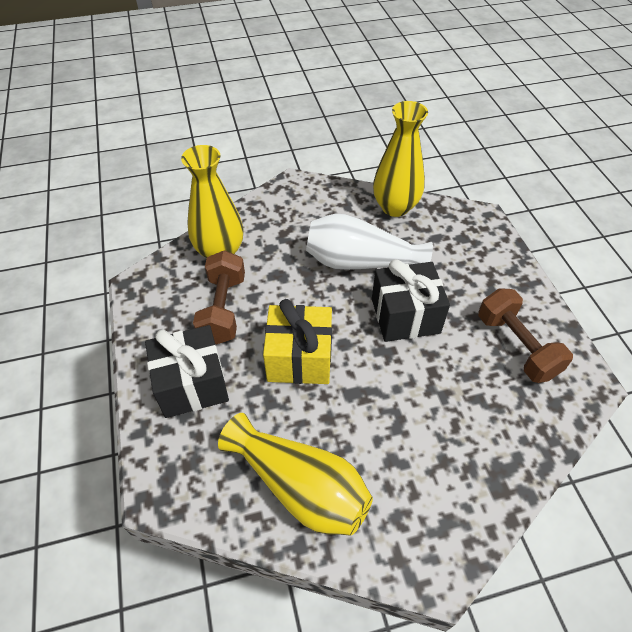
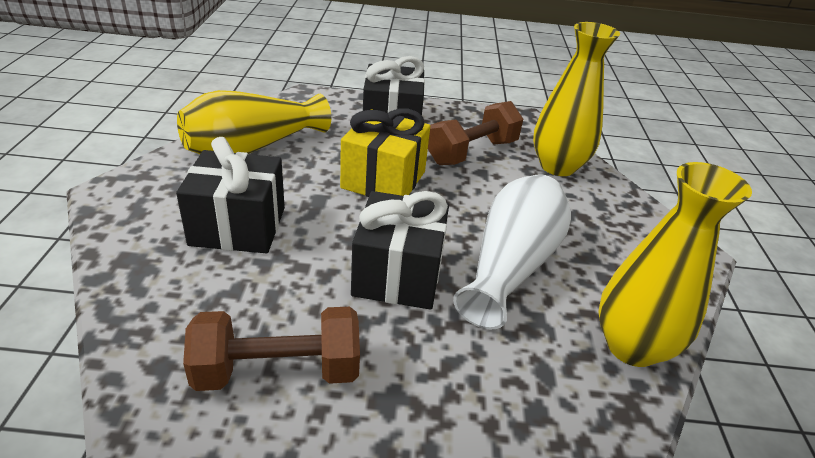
camera: 105 degrees right, 15 degrees down
(223, 309) = (472, 152): brown dumbbell -> brown dumbbell turned 60 degrees counterclockwise
(418, 432) = (238, 226): none -> black gift

